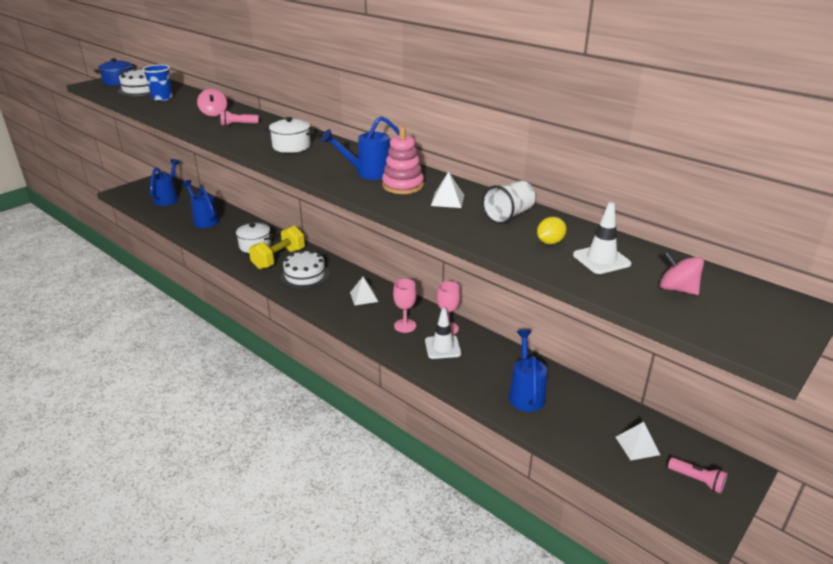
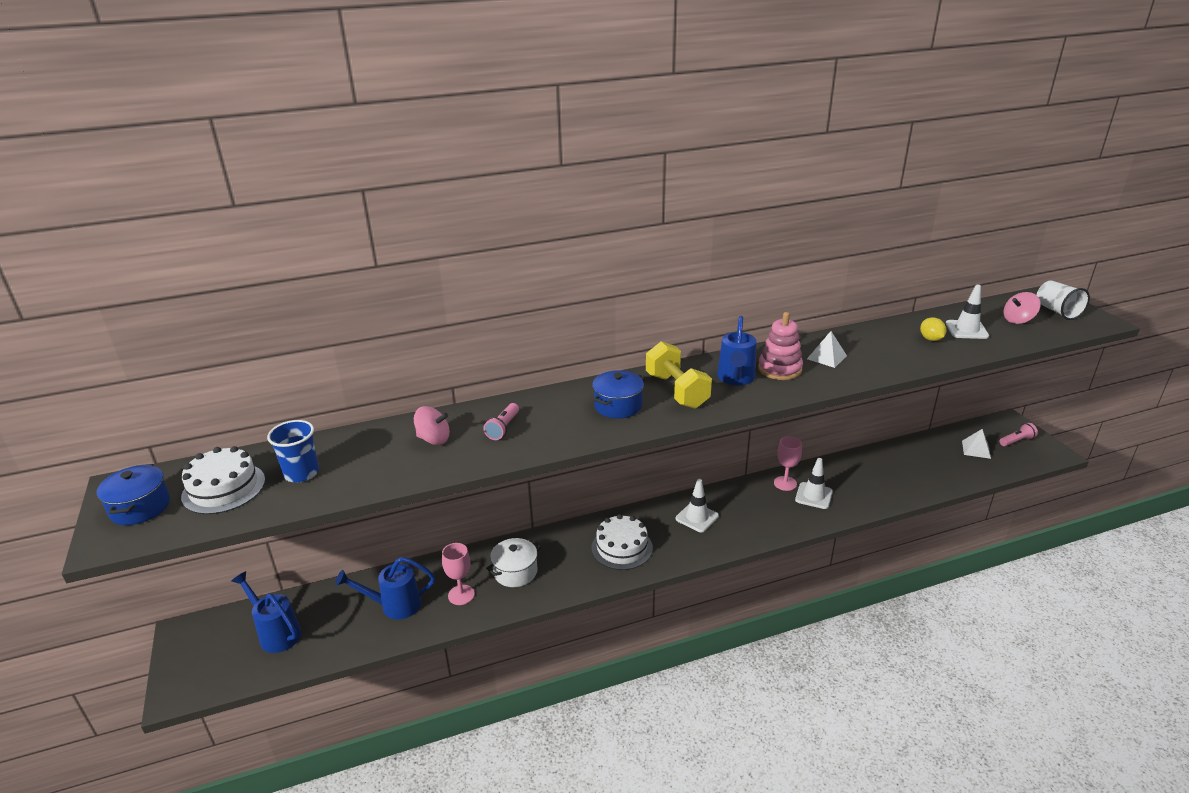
camera: 60 degrees left, 0 degrees up
(279, 259) = (566, 559): yellow dumbbell -> yellow dumbbell (677, 391)
(291, 146) = (618, 406): white pot -> blue pot
(364, 297) = (697, 517): white pyramid -> white traffic cone
(405, 326) = (766, 507): pink goblet -> pink goblet (461, 595)
(508, 215) = (873, 340): white cup -> white cup (1057, 311)
(526, 394) = (899, 475): blue watering can -> none

